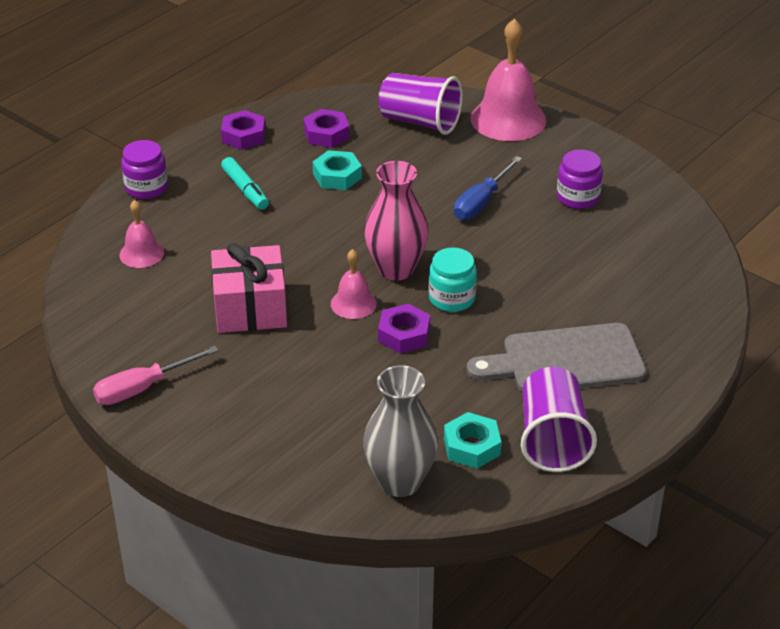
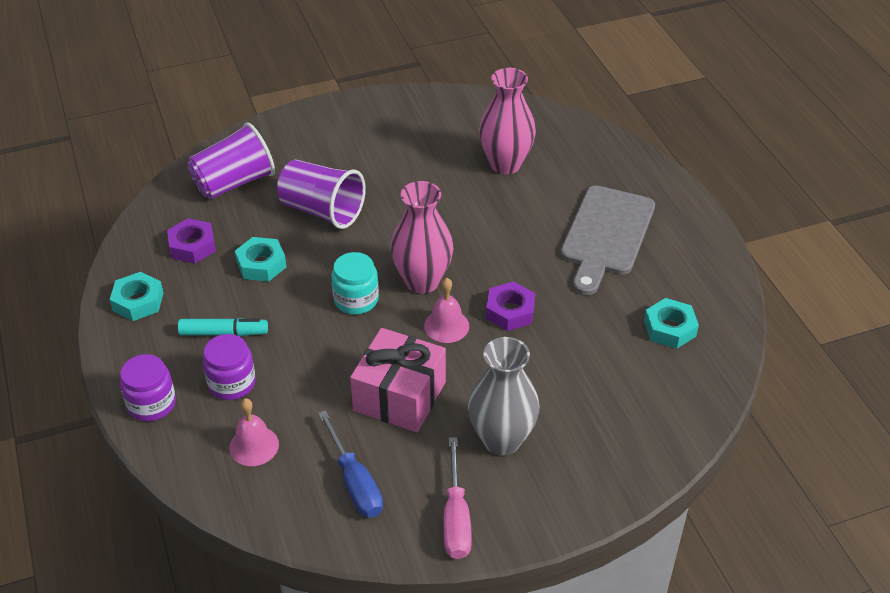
camera: 60 degrees left, 5 degrees up
(243, 136) = (138, 301): purple nut -> turquoise nut
(400, 482) = (685, 387): grey vase -> grey vase (501, 440)
(452, 298) = (486, 264): turquoise jar -> turquoise jar (356, 300)
(481, 202) = (377, 195): blue screwdriver -> blue screwdriver (355, 482)
(508, 119) = (281, 133): pink bell -> none
(552, 439) = (689, 281): purple cup -> purple cup (322, 211)
(578, 197) = (418, 142): purple jar -> purple jar (232, 383)
(603, 260) = (505, 164): none -> pink vase

